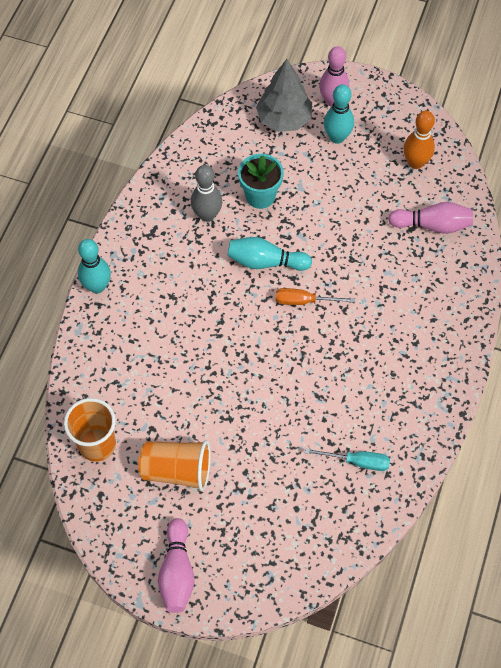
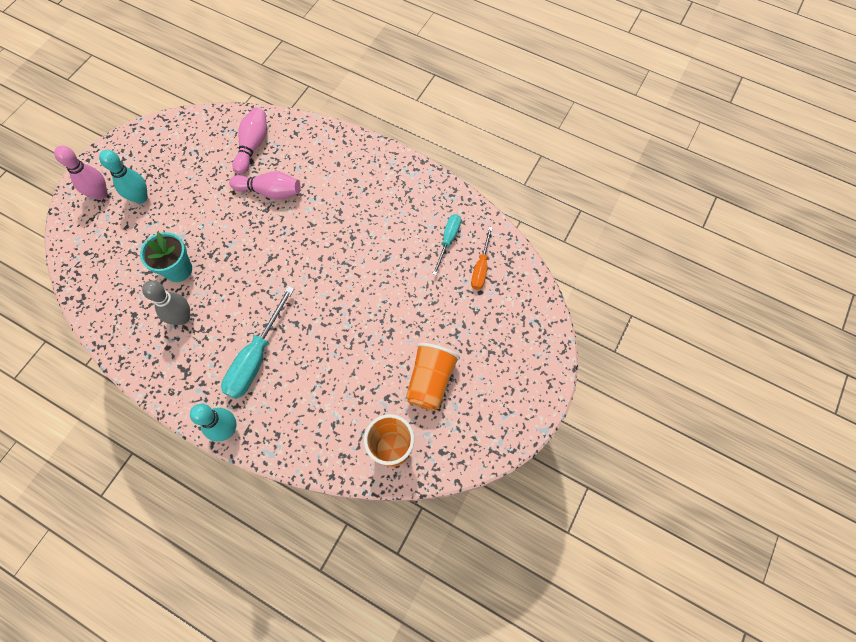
camera: 80 degrees left, 5 degrees up
(175, 293) = (256, 357): none -> turquoise screwdriver
(177, 572) = (521, 394): pink bowling pin -> pink bowling pin (270, 191)
(265, 262) = (247, 276): turquoise bowling pin -> none
(284, 119) = (103, 236): grey tree -> none
(304, 301) = (295, 253): orange screwdriver -> orange screwdriver (481, 268)
(415, 163) = (189, 145): orange bowling pin -> none

